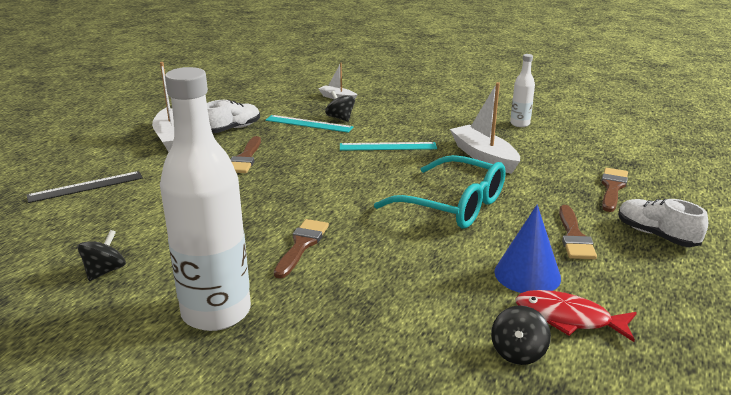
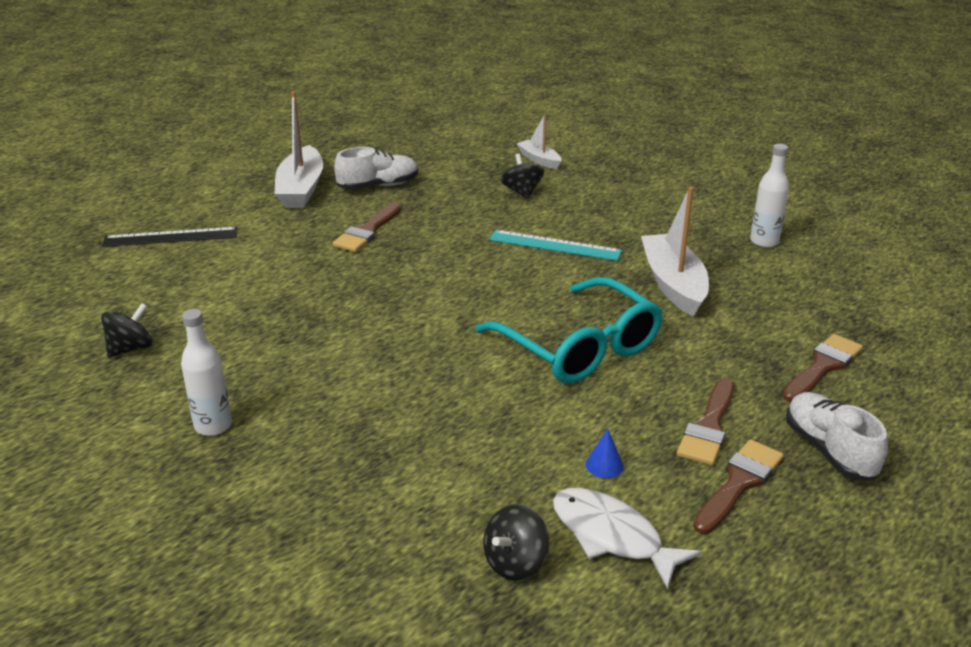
camera: 20 degrees right, 5 degrees up
(216, 312) = (213, 426): white bottle -> white bottle, size x0.46
(302, 245) = (358, 363): brown brush -> brown brush (739, 483)
(308, 124) = (476, 194): turquoise ruler -> none
(527, 274) = (604, 465): blue cone -> blue cone, size x0.44
(568, 318) = (612, 536): red fish -> white fish

